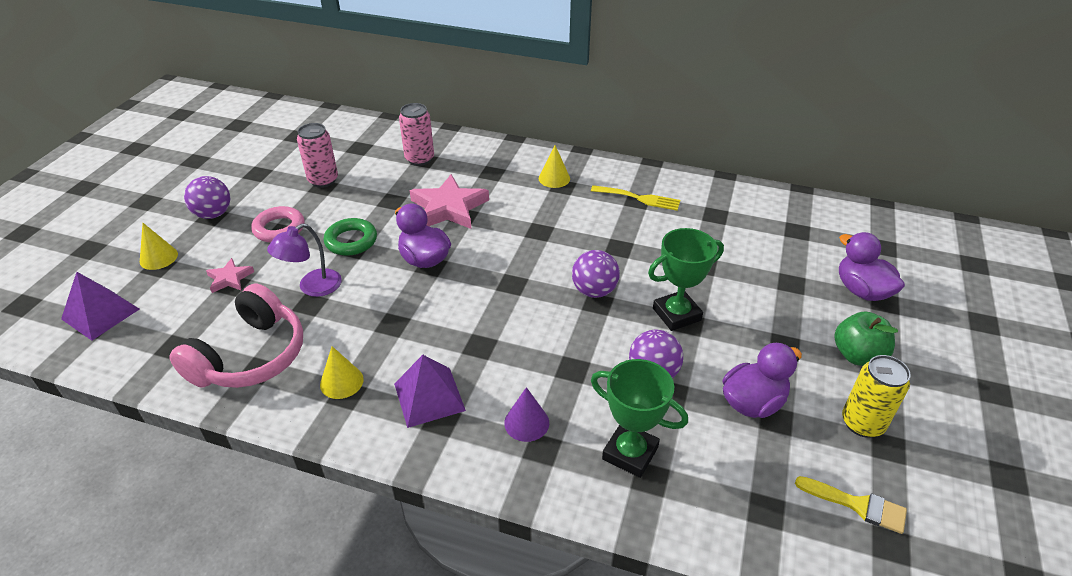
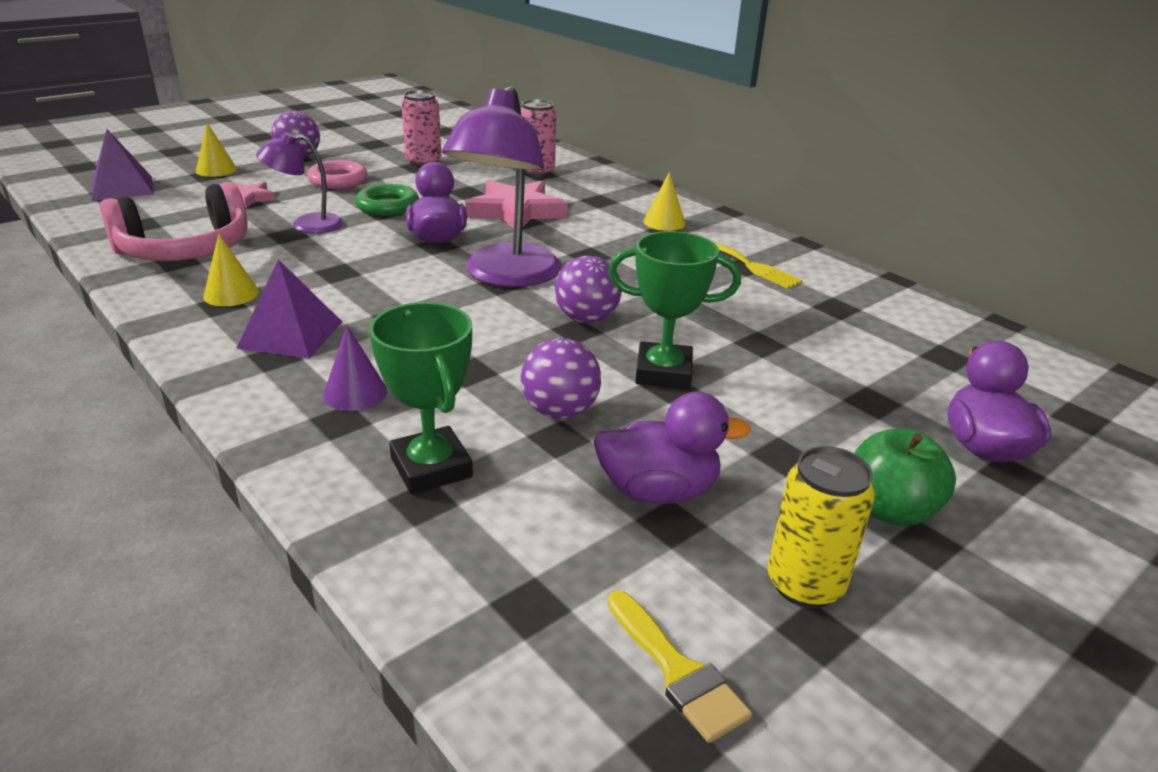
camera: 30 degrees right, 10 degrees down
(508, 275) = (506, 276): none -> purple lamp

